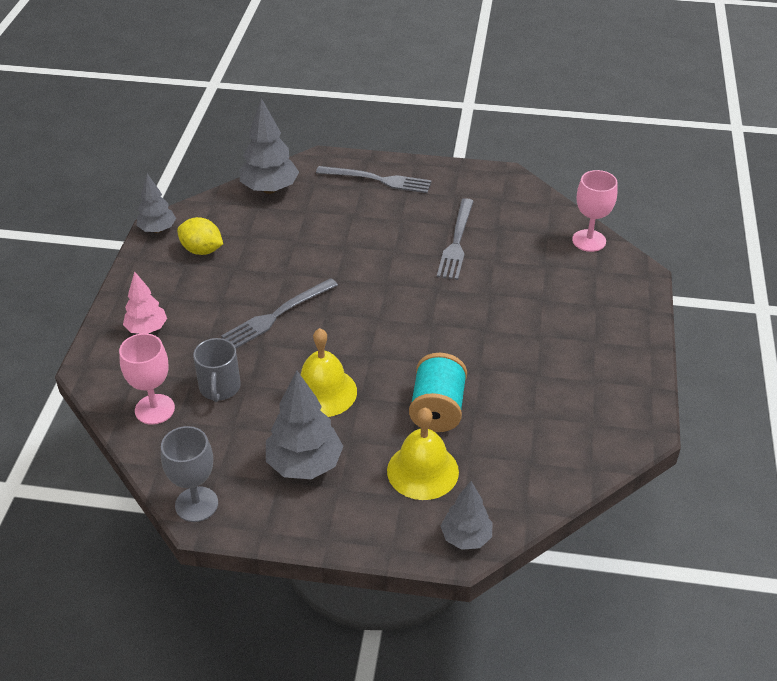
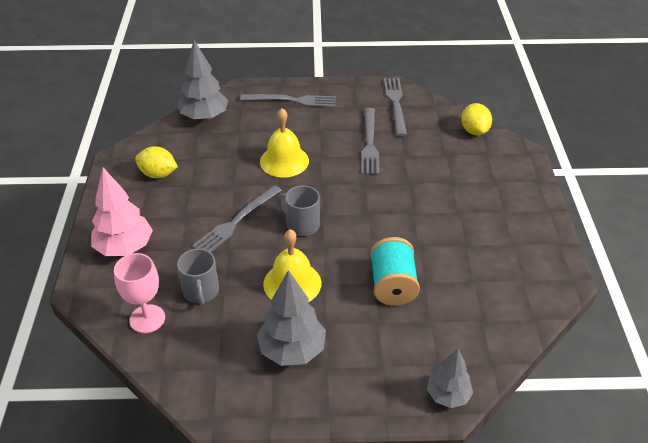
camera: 10 degrees left, 0 degrees up
(147, 329) = (125, 248): pink tree -> pink tree, size x1.58
(157, 230) = (116, 161): grey tree -> none
(196, 504) = (204, 401): grey goblet -> none
(351, 327) = (302, 224): none -> grey mug
(422, 471) = (395, 341): yellow bell -> yellow bell (284, 161)
(502, 197) = (396, 104): none -> grey fork
(589, 241) = (474, 131): pink goblet -> yellow lemon

